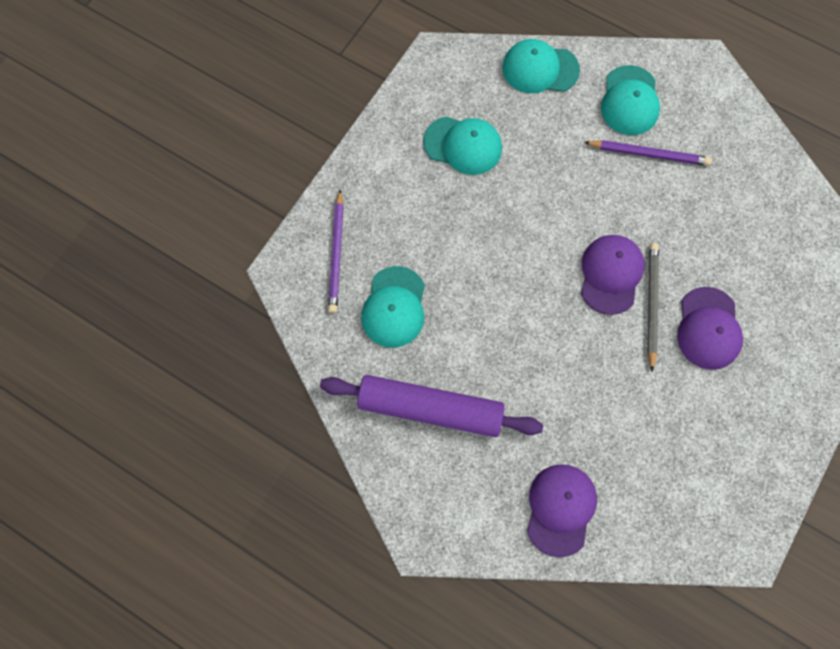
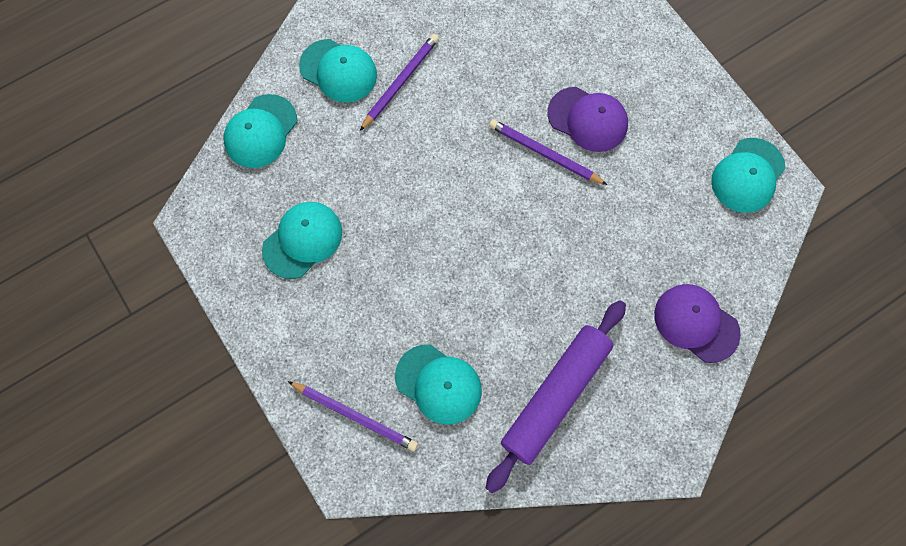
camera: 65 degrees left, 0 degrees up
(611, 274) = (500, 173): purple cap -> none
(651, 304) = (544, 154): grey pencil -> purple pencil
(738, 503) = (748, 175): none -> turquoise cap

